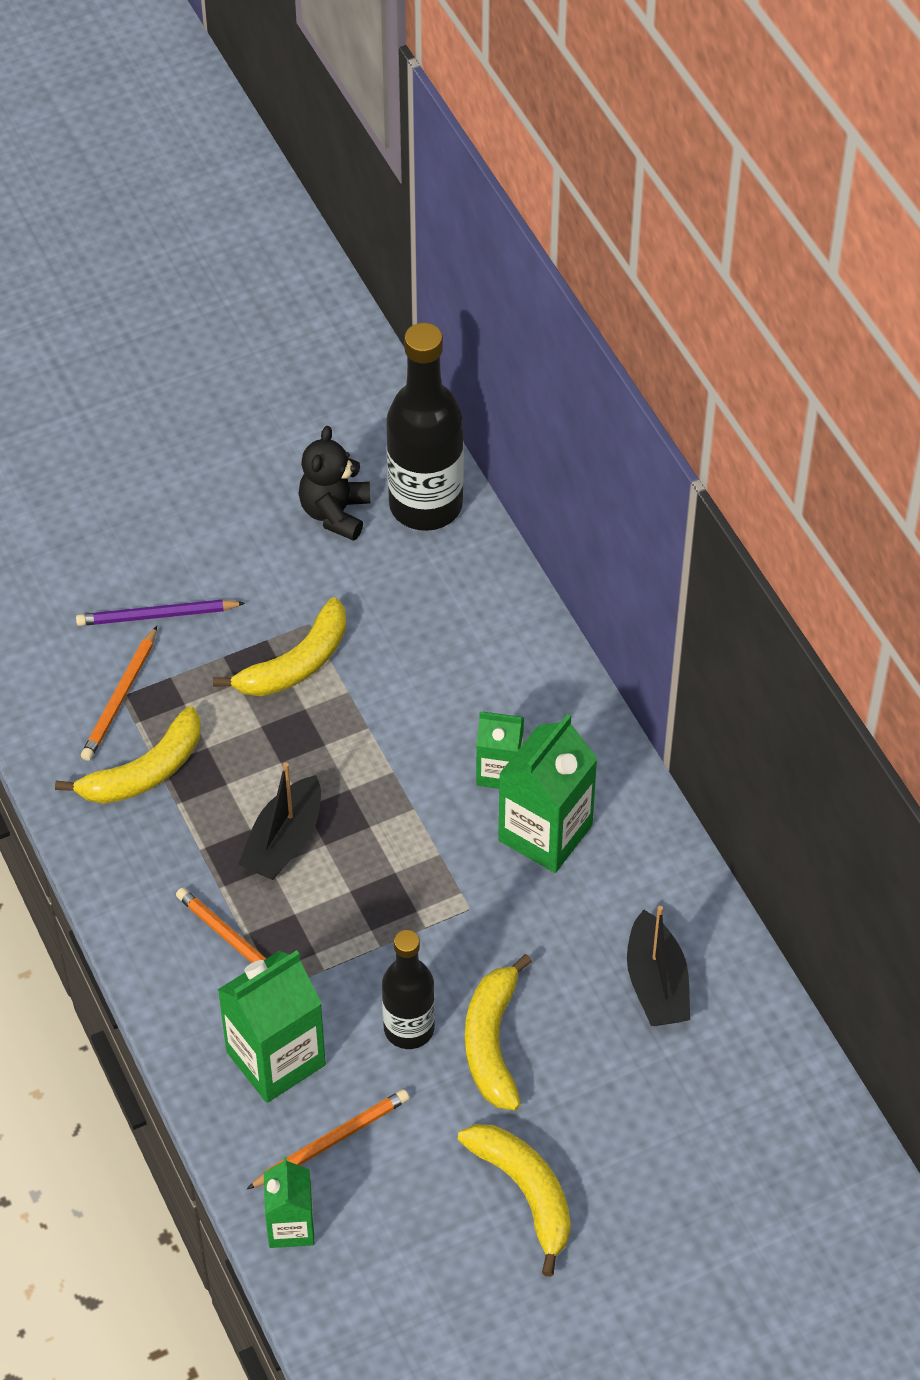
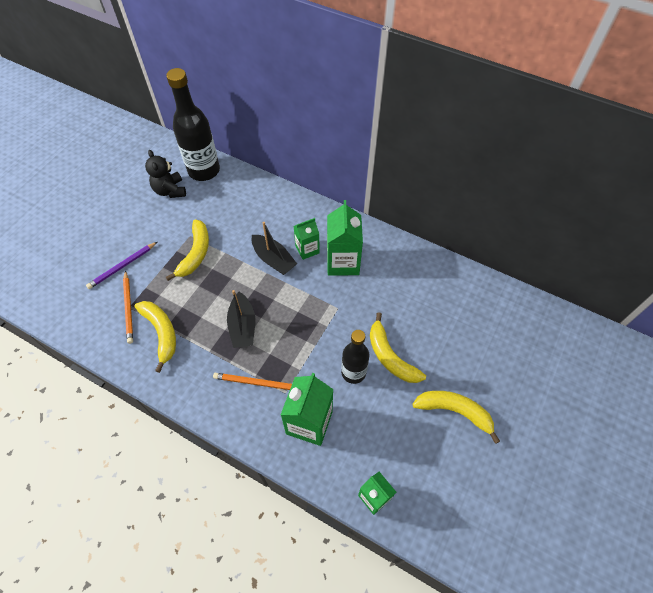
camera: 35 degrees left, 5 degrees up
(145, 772) = (161, 333): yellow banana -> yellow banana turned 45 degrees counterclockwise
(331, 1141) = (360, 444): orange pencil -> none
(656, 984) = (430, 294): black boat -> black boat (273, 259)

